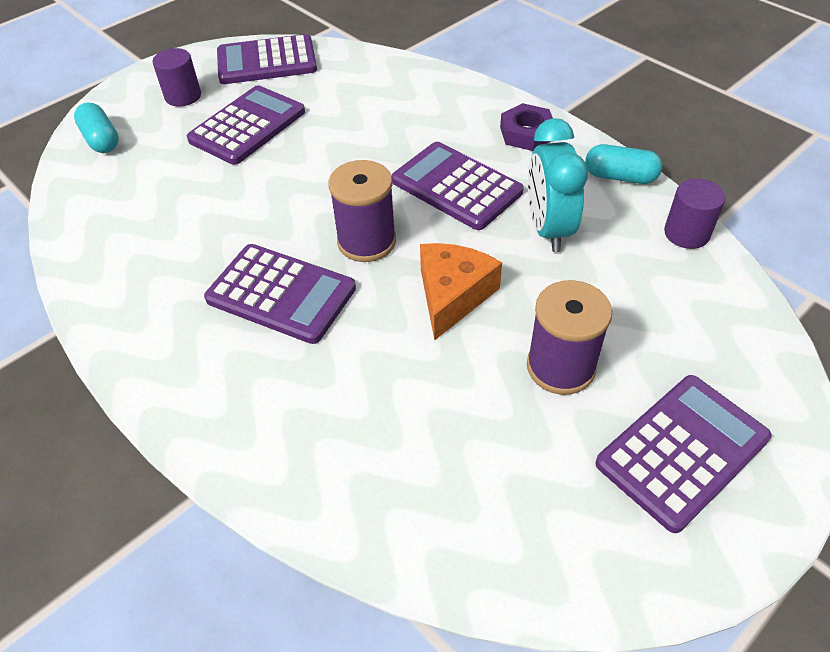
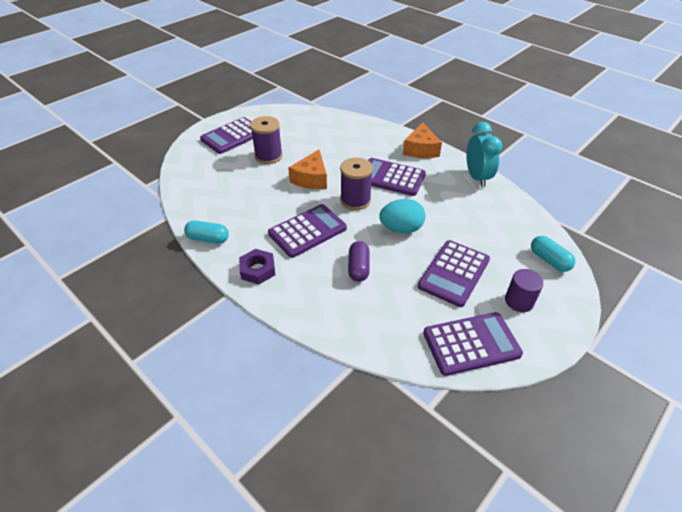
camera: 175 degrees right, 5 degrees down
(179, 379) = (420, 149): none -> orange cheese
(299, 187) = (401, 229): none -> turquoise egg
(380, 134) = (358, 268): none -> purple capsule
(456, 186) = (307, 231): purple calculator -> purple calculator turned 75 degrees counterclockwise
(548, 229) = (259, 208): turquoise clock -> turquoise clock (477, 177)
(686, 233) = (187, 207): purple cylinder -> none

